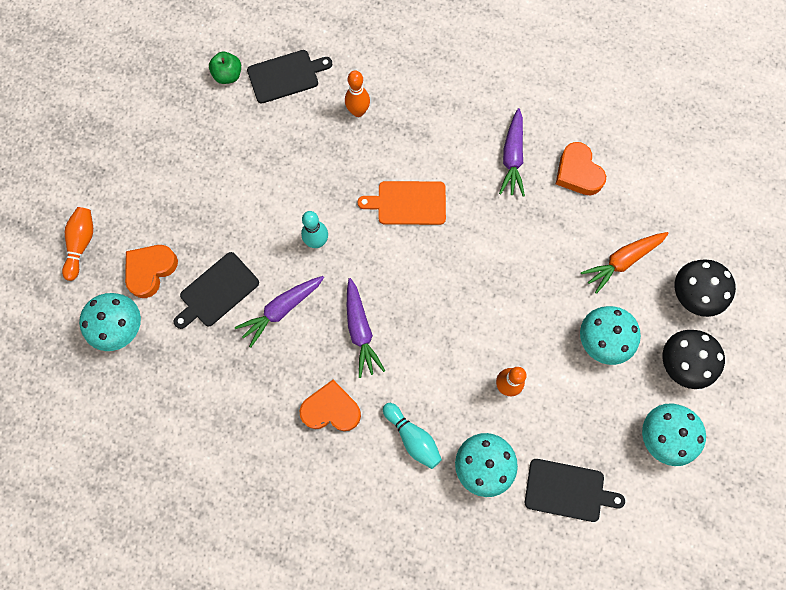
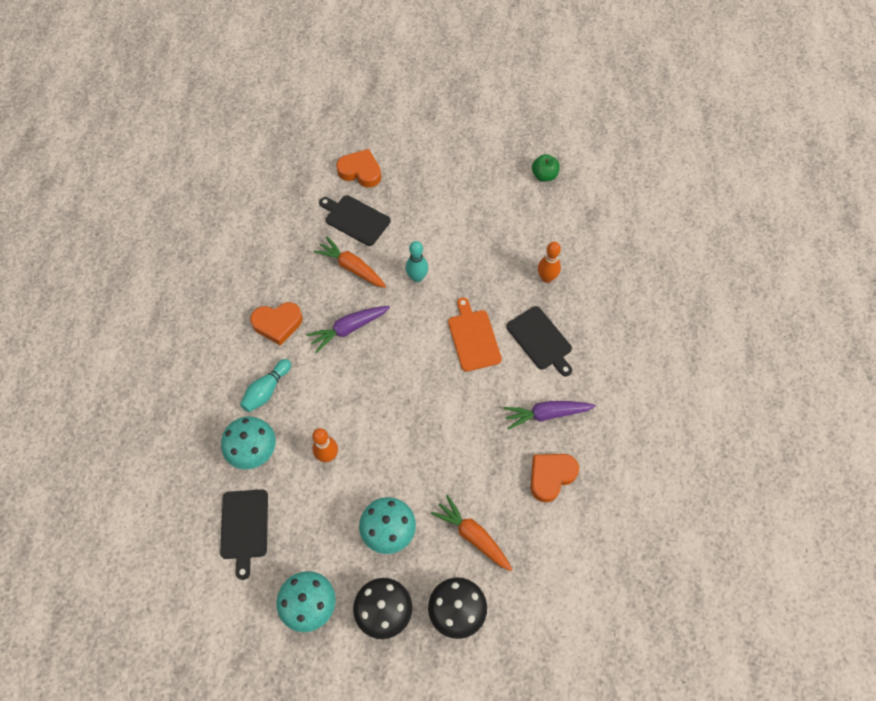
camera: 75 degrees right, 10 degrees down
(81, 244) = (369, 123): orange bowling pin -> none
(121, 328) = (310, 166): turquoise mushroom -> none
(281, 310) = (351, 267): purple carrot -> orange carrot
(286, 76) = (560, 216): black cutting board -> black cutting board (540, 340)
(331, 409) = (278, 324): orange heart -> orange heart turned 90 degrees clockwise

